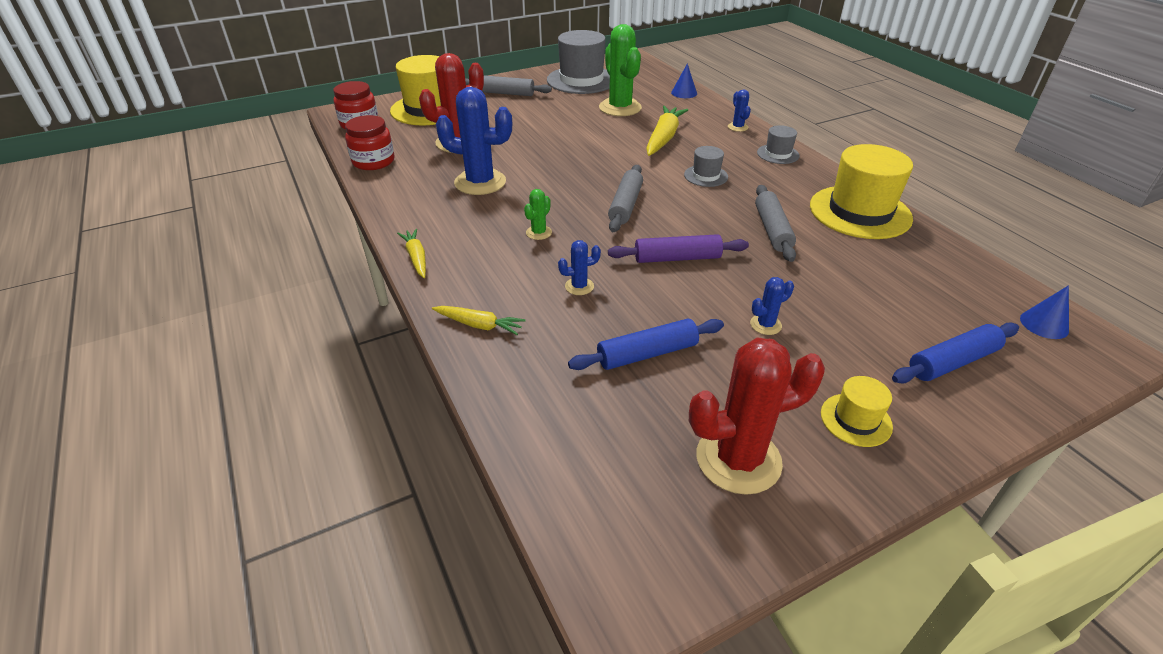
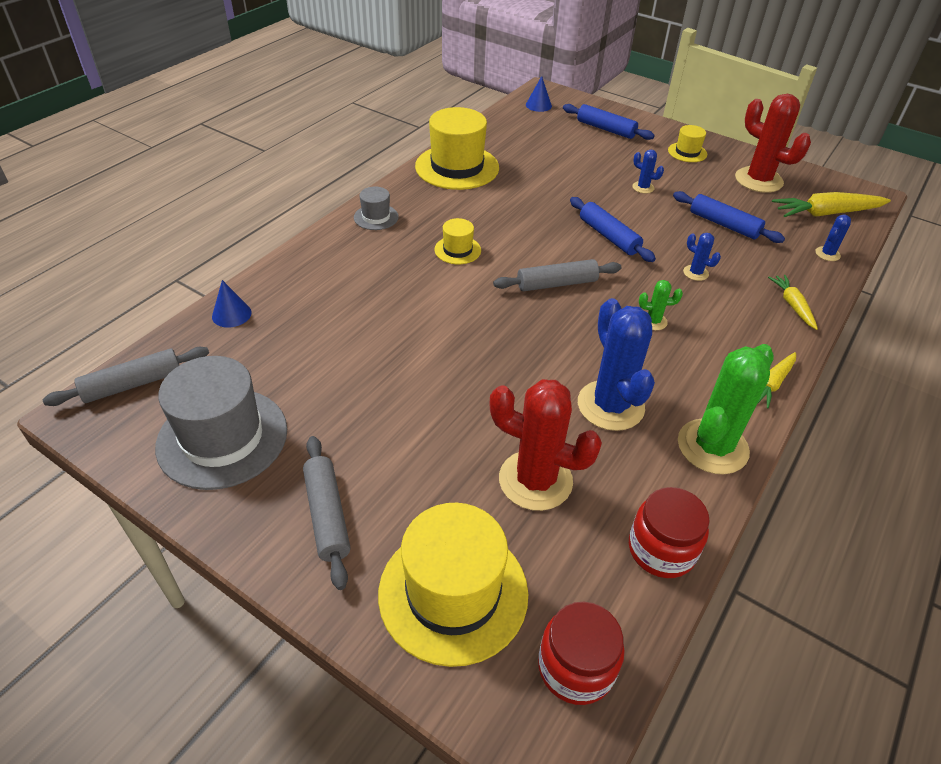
camera: 120 degrees left, 5 degrees up
(620, 108) = (317, 359): green cactus -> green cactus (712, 447)
(663, 138) = (389, 297): yellow carrot -> yellow carrot (826, 213)
(677, 258) = (608, 236): purple rolling pin -> blue rolling pin
(706, 176) = (457, 250): grey hat -> yellow hat
(737, 127) = (323, 251): blue cactus -> blue cactus (827, 254)
(772, 229) = (522, 201): grey rolling pin -> grey rolling pin (133, 384)

